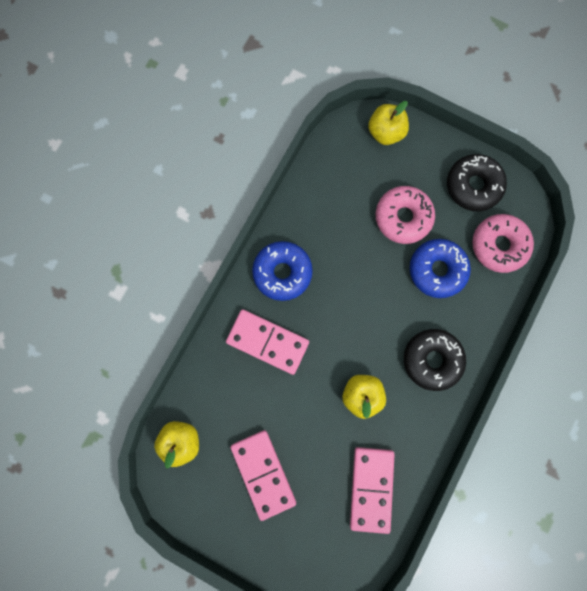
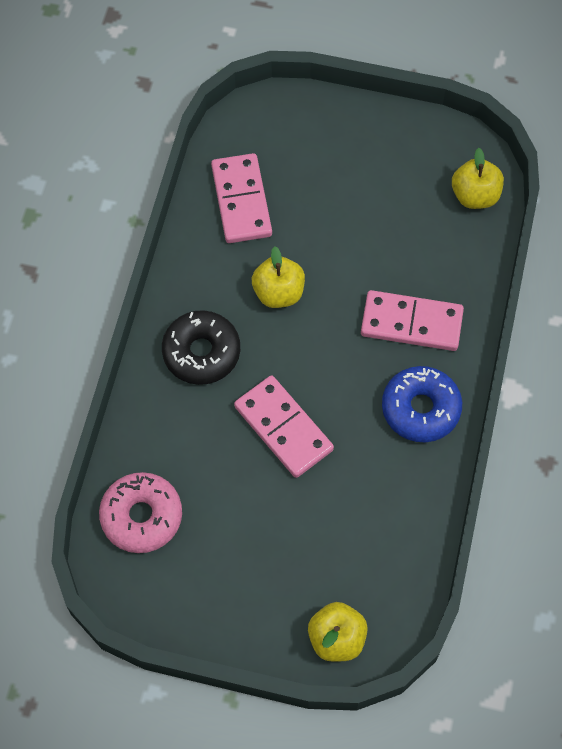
camera: 165 degrees right, 15 degrees down
(263, 473) = (369, 186): pink domino -> pink domino (283, 428)
(403, 217) = (281, 521): pink donut -> none
(437, 270) = (219, 463): blue donut -> none
(473, 186) = (193, 591): black donut -> none

